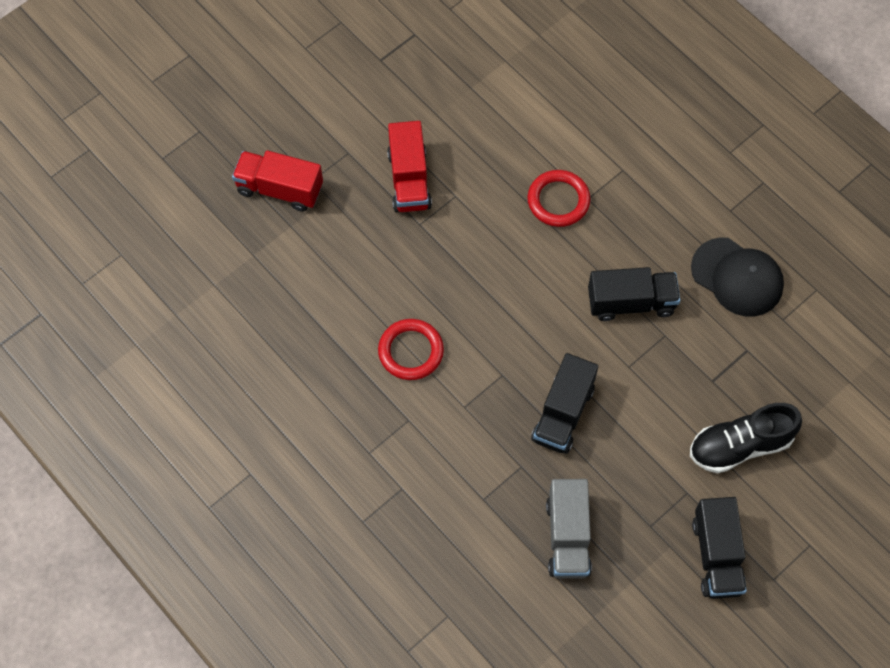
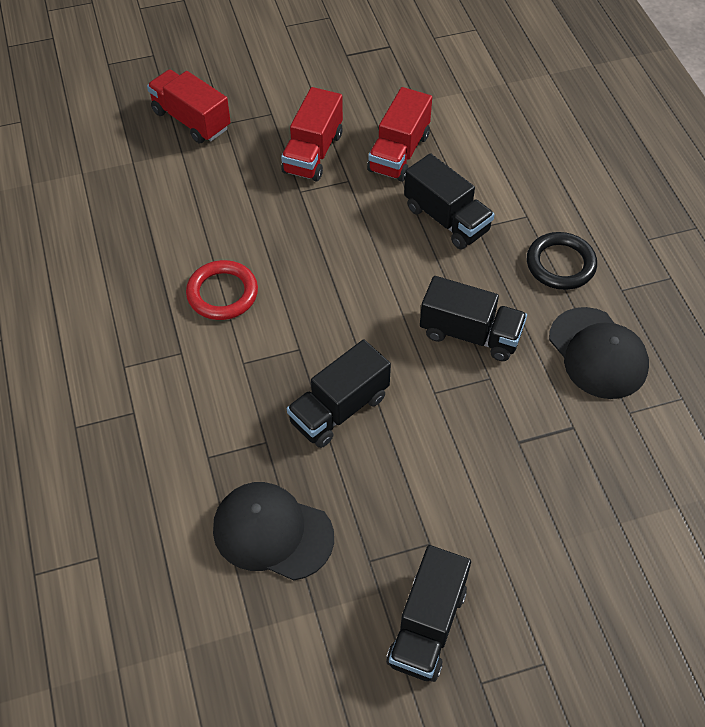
camera: 25 degrees right, 10 degrees down
(484, 149) = (399, 153): none -> red truck
(558, 200) = (446, 219): red ring -> black truck
(568, 537) = (272, 532): grey truck -> black cap
(671, 206) = (560, 264): none -> black ring
(740, 445) = (515, 519): black shoe -> none

